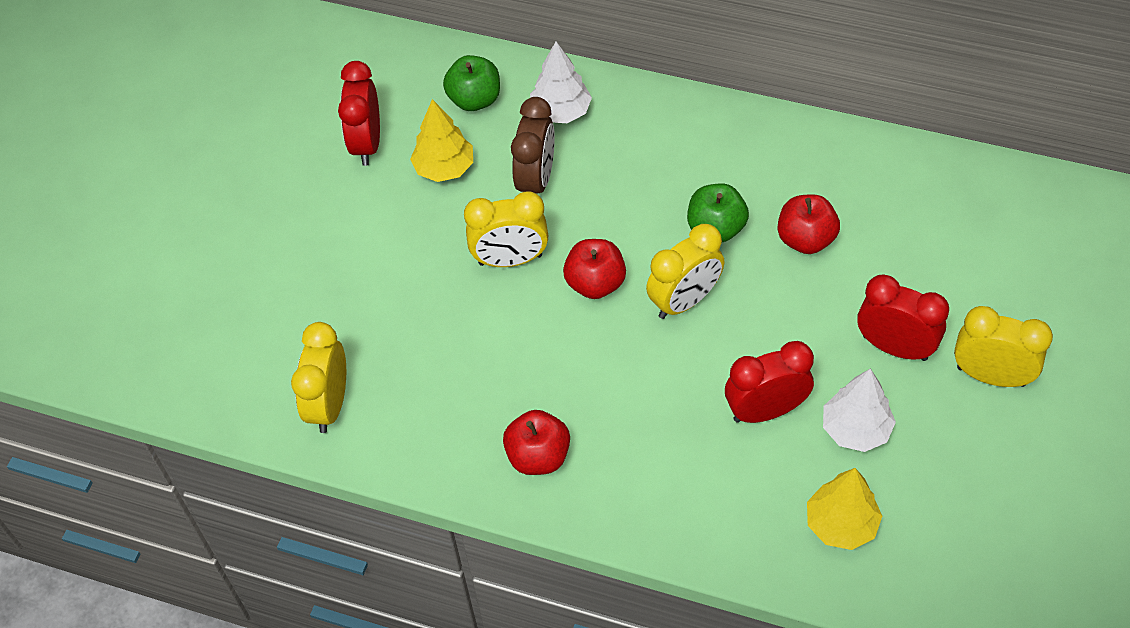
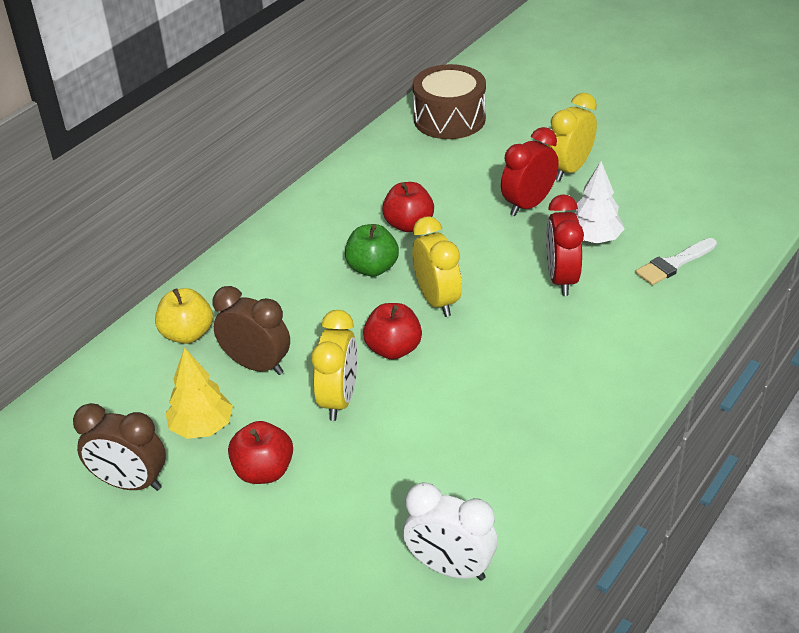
camera: 75 degrees left, 15 degrees down
(329, 405) = (450, 568): yellow clock -> white clock
(367, 144) = (130, 483): red clock -> brown clock
(474, 100) = (131, 390): green apple -> none
(538, 456) = (562, 420): red apple -> red apple (264, 471)
(561, 112) = (187, 334): white tree -> yellow apple
(841, 524) = (674, 264): yellow tree -> white brush
(1042, 222) = (449, 119): none -> brown drum

